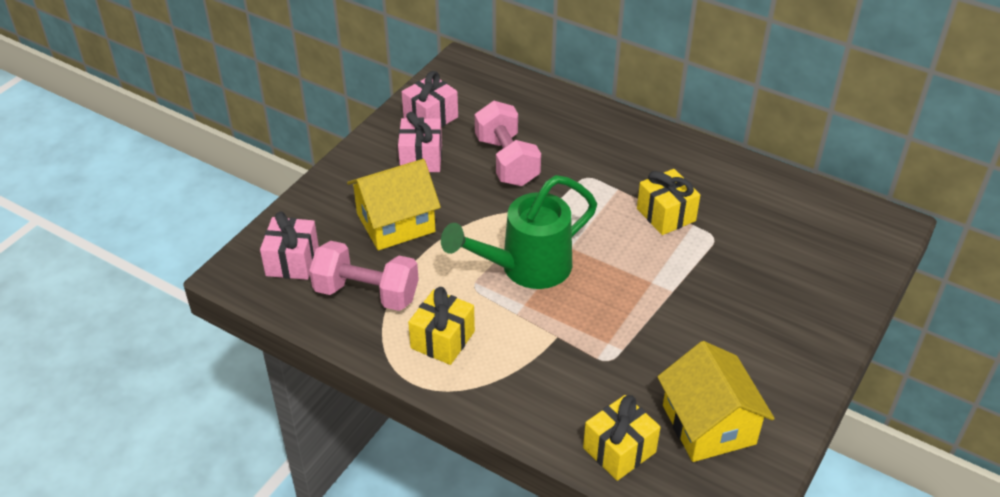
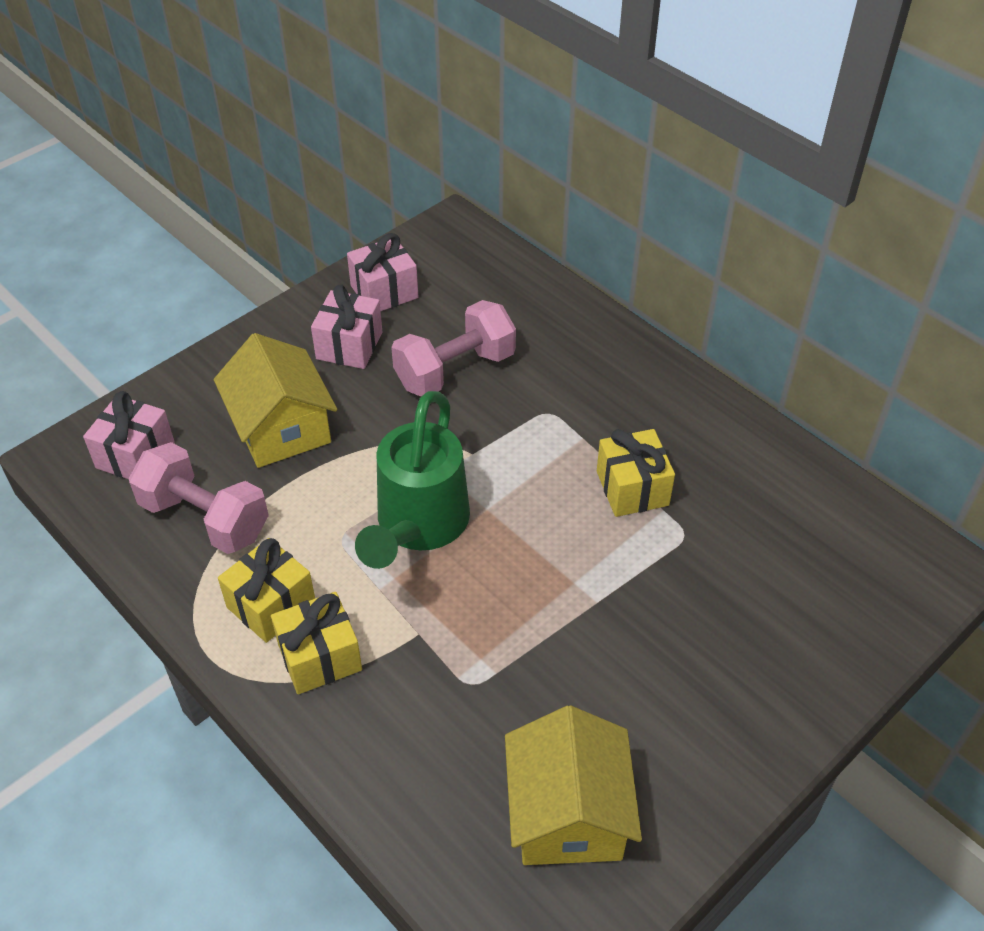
camera: 15 degrees right, 5 degrees up
(396, 222) = (281, 428): yellow house -> yellow house turned 75 degrees clockwise
(507, 161) = (455, 370): pink dumbbell -> pink dumbbell turned 60 degrees clockwise
(526, 268) = (418, 526): green watering can -> green watering can turned 60 degrees counterclockwise
(619, 450) = (432, 821): yellow gift -> yellow gift (320, 657)

